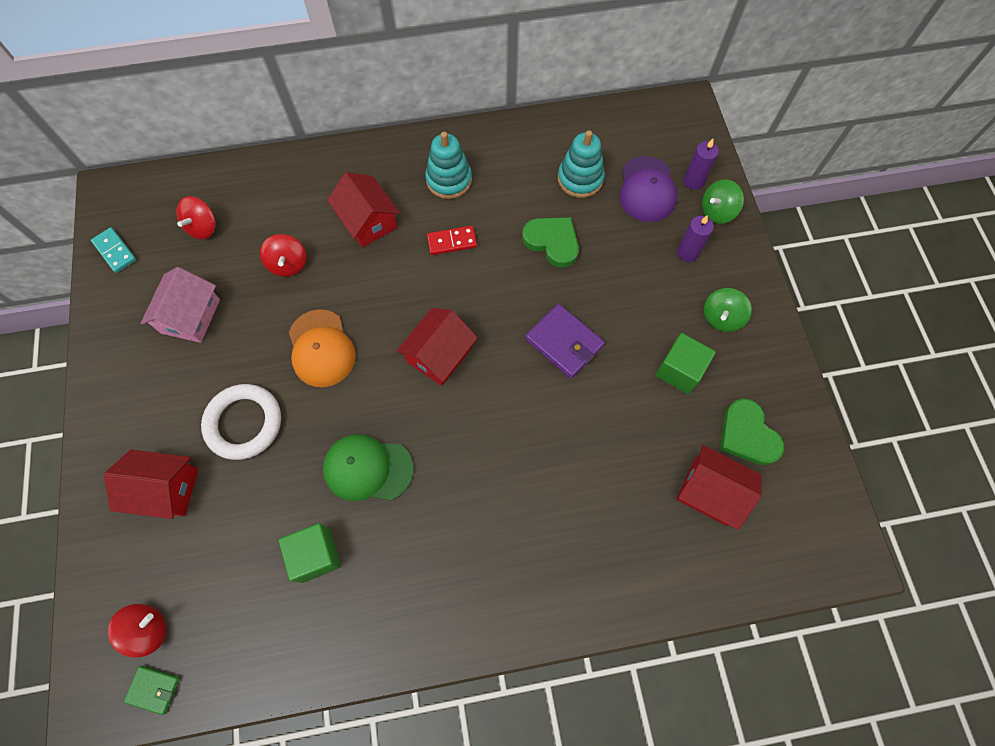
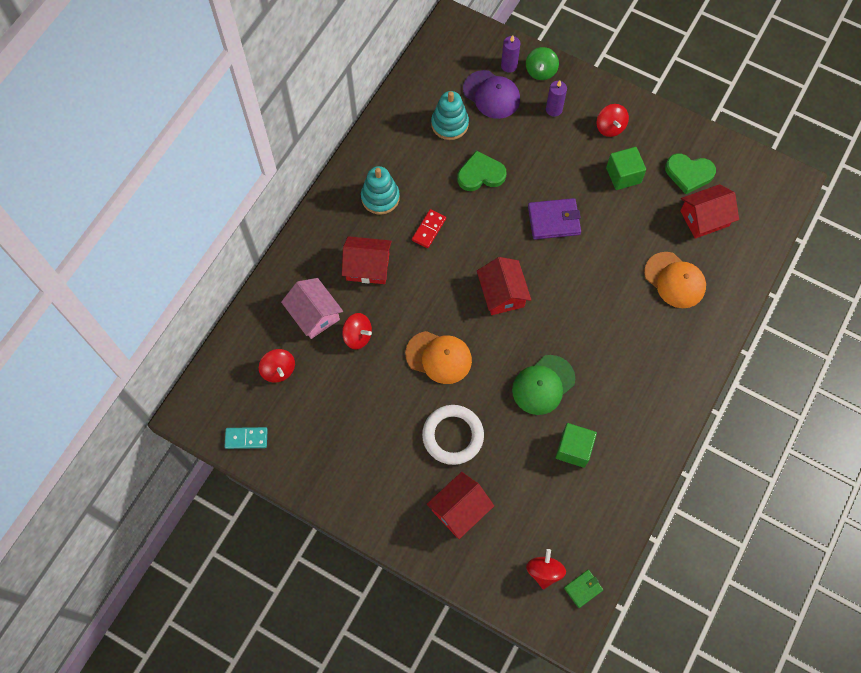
camera: 50 degrees left, 0 degrees up
(190, 316) = (344, 420): pink house -> pink house (314, 314)
(606, 515) = (675, 280): none -> orange cap
(721, 317) = (610, 127): green spinning top -> red spinning top

